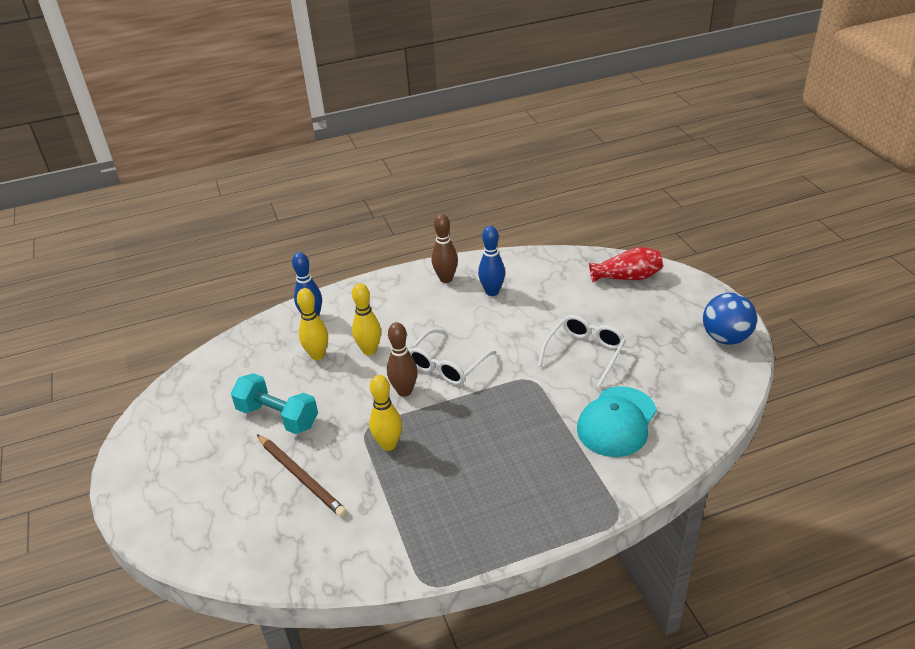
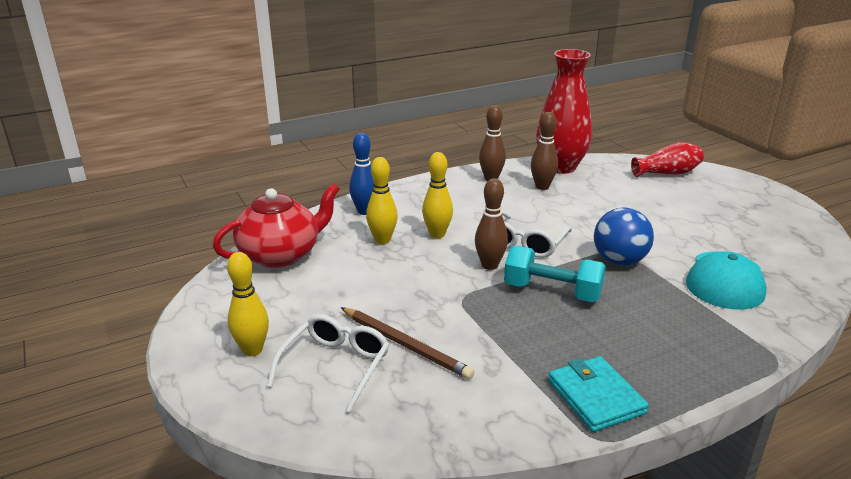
camera: 10 degrees left, 10 degrees down
(223, 368) = (281, 255): none -> red teapot
(278, 417) = (358, 292): turquoise dumbbell -> turquoise dumbbell (552, 292)
(388, 445) = (493, 311): yellow bowling pin -> yellow bowling pin (252, 350)
(440, 542) = (595, 397): none -> turquoise wallet
(492, 292) = (542, 187): blue bowling pin -> brown bowling pin
(521, 265) = (560, 167): none -> red vase
(584, 353) = (660, 228): white glasses -> white glasses (336, 366)
(725, 338) = (789, 213): blue ball -> blue ball (619, 261)

